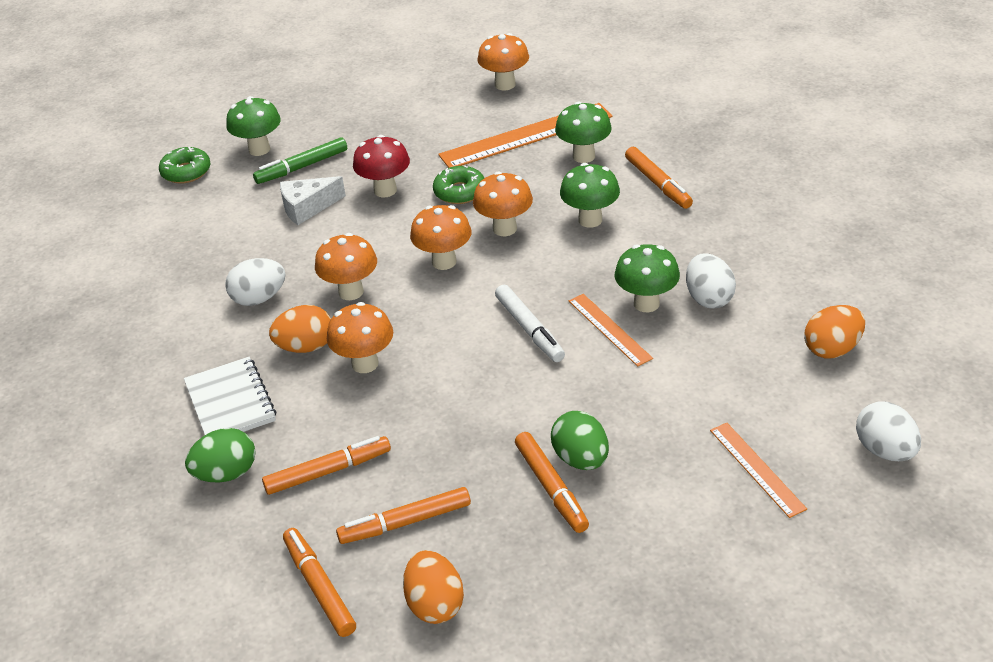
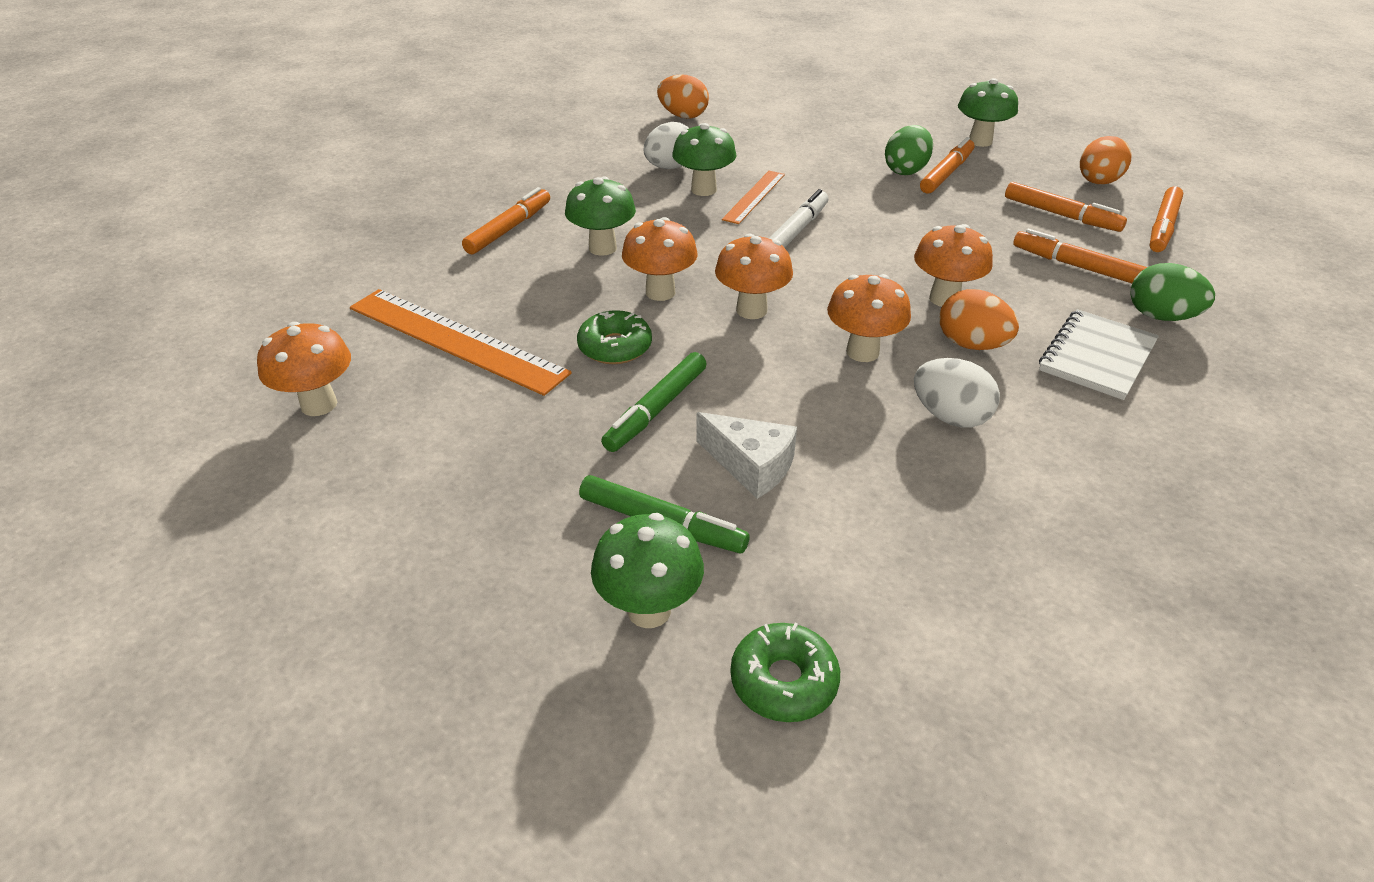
camera: 125 degrees left, 0 degrees up
(385, 190) = (656, 409): red mushroom -> green marker
(583, 156) = (481, 285): green mushroom -> green mushroom (980, 141)
(757, 469) = (831, 116): orange ruler -> none
(885, 450) = (765, 87): white egg -> none

